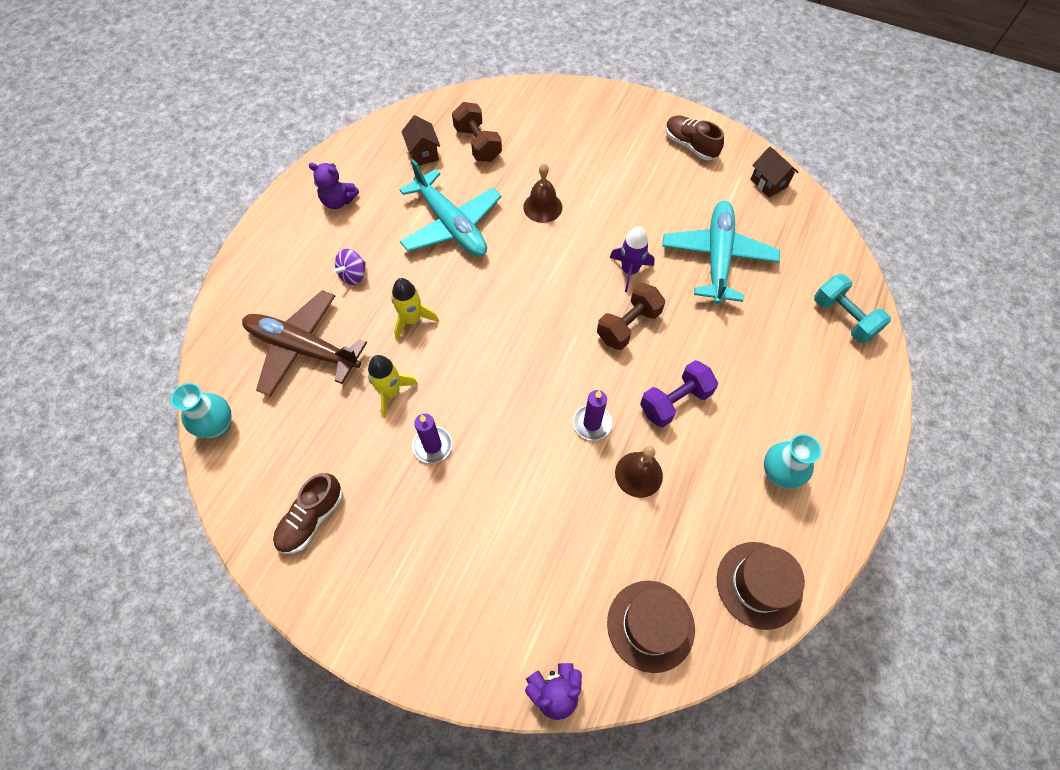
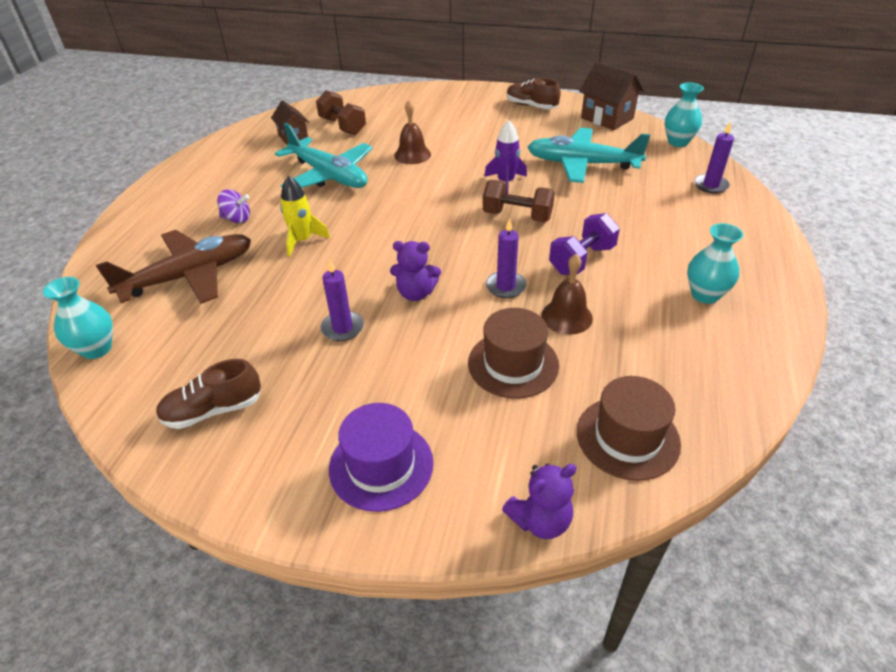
camera: 10 degrees left, 20 degrees down
(303, 348) = (189, 276): brown plane -> brown plane turned 135 degrees clockwise
(311, 519) = (213, 410): brown shoe -> brown shoe turned 45 degrees clockwise
(338, 201) = (215, 174): purple teddy bear -> purple teddy bear (416, 293)
(353, 275) = (237, 219): purple spinning top -> purple spinning top turned 105 degrees counterclockwise
(391, 392) = (290, 295): yellow rocket -> none
(440, 608) = (381, 465): none -> purple hat
(628, 325) = (517, 216): brown dumbbell -> brown dumbbell turned 75 degrees clockwise
(717, 257) = (582, 164): turquoise plane -> turquoise plane turned 75 degrees counterclockwise
(759, 584) = (727, 382): brown hat -> brown hat (513, 364)
(768, 183) = (607, 118): brown house -> brown house, size x1.57
(833, 239) = (678, 142): none -> turquoise vase
(843, 318) = (711, 185): turquoise dumbbell -> purple candle

